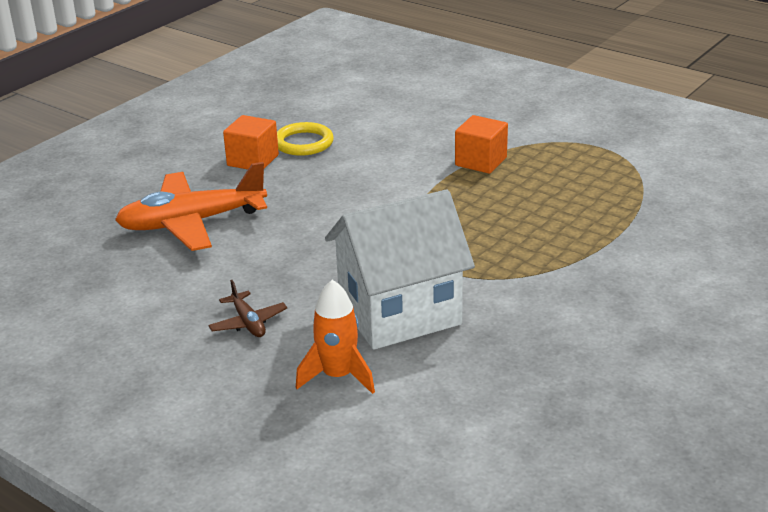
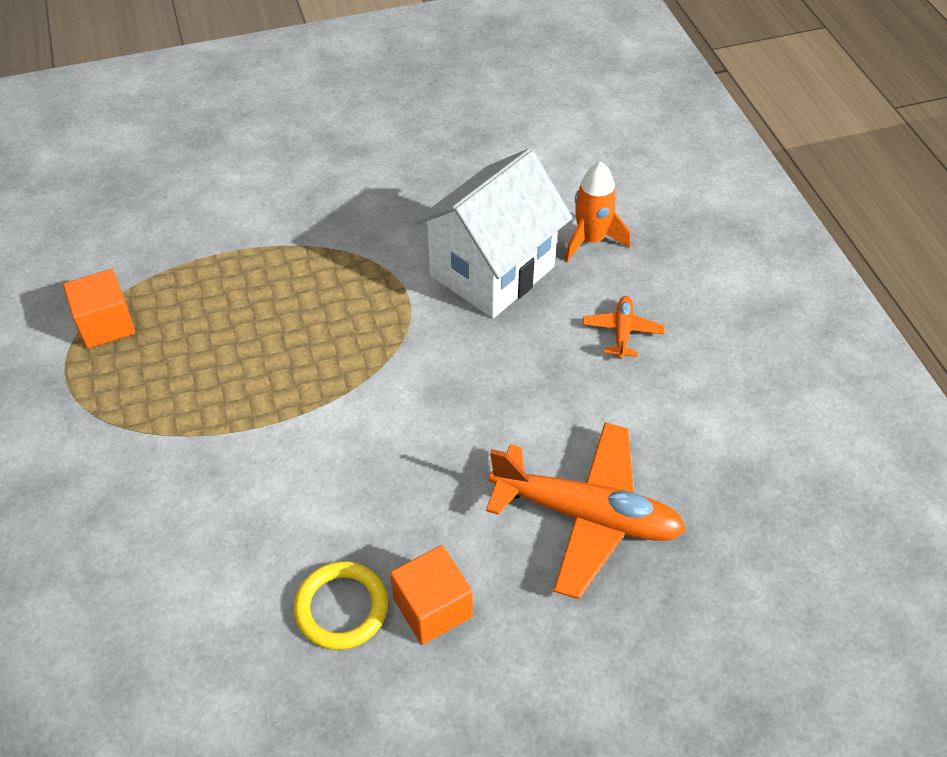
camera: 145 degrees left, 20 degrees up
(248, 322) = (622, 332): brown plane -> orange plane
(399, 314) = (492, 271): white house -> white house turned 60 degrees counterclockwise
(481, 161) = (201, 427): orange cube -> orange cube (106, 325)

